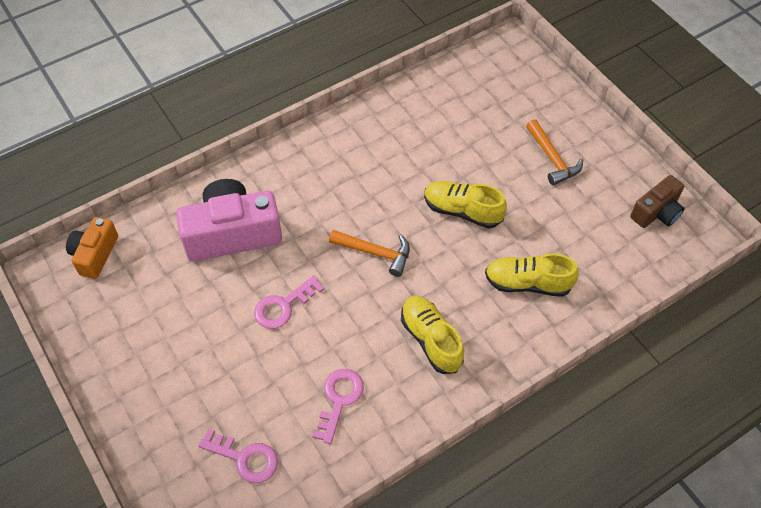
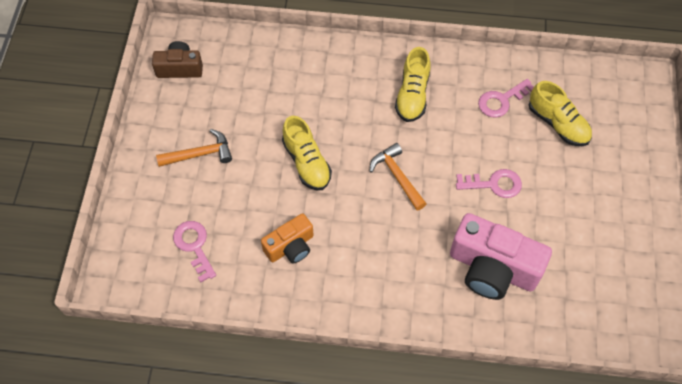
camera: 140 degrees left, 5 degrees up
(95, 254) = (615, 329): orange camera -> orange camera (290, 246)
(245, 458) = (586, 107): pink key -> pink key (194, 246)
(527, 283) = (315, 85): yellow shoe -> yellow shoe (558, 124)
(552, 159) = (200, 154): orange hammer -> orange hammer turned 60 degrees clockwise

